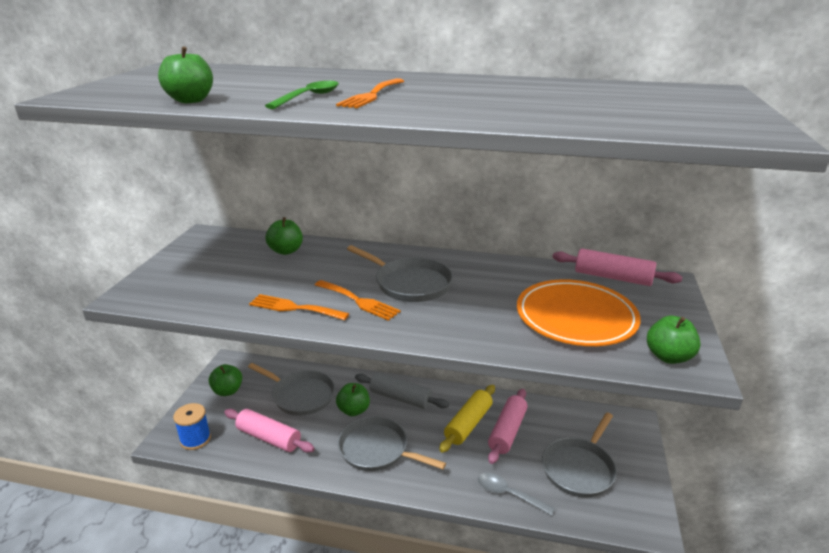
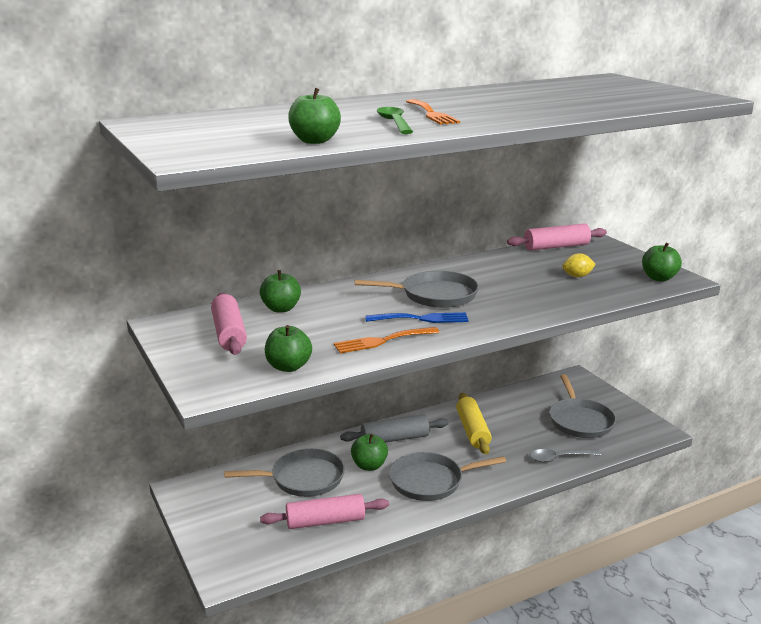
camera: 40 degrees left, 5 degrees down
(195, 439) = (255, 559): blue spool -> none
(227, 391) = (222, 510): green apple -> green apple (288, 367)
(359, 301) = (422, 319): orange fork -> blue fork
(507, 431) = (506, 422): pink rolling pin -> pink rolling pin (229, 334)
(576, 317) = (577, 276): orange plate -> yellow lemon

